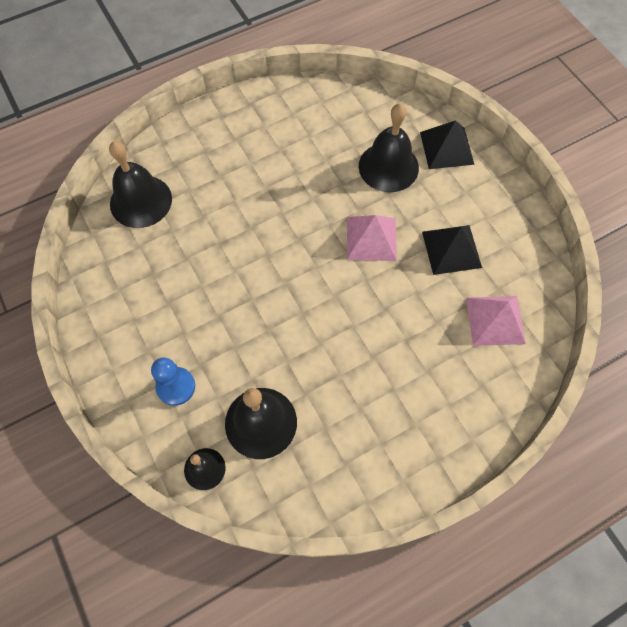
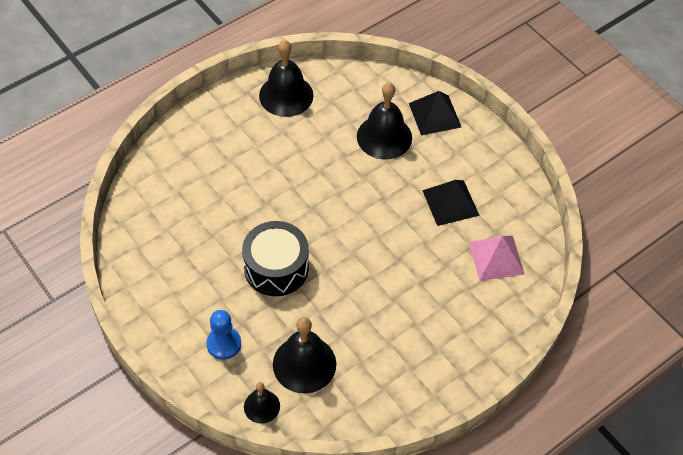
camera: 10 degrees left, 10 degrees down
(141, 201) = (160, 190): black bell -> black bell (286, 95)
(248, 303) = (276, 268): none -> black drum
(371, 238) = (378, 201): pink pyramid -> none

